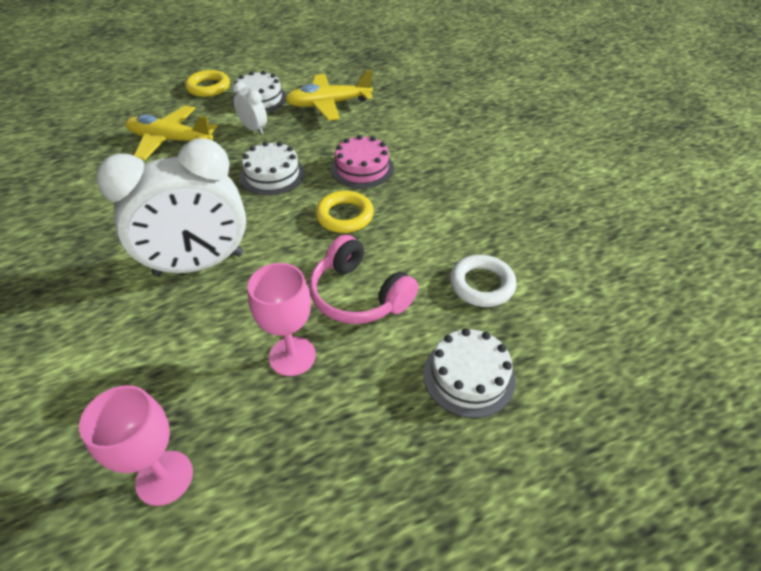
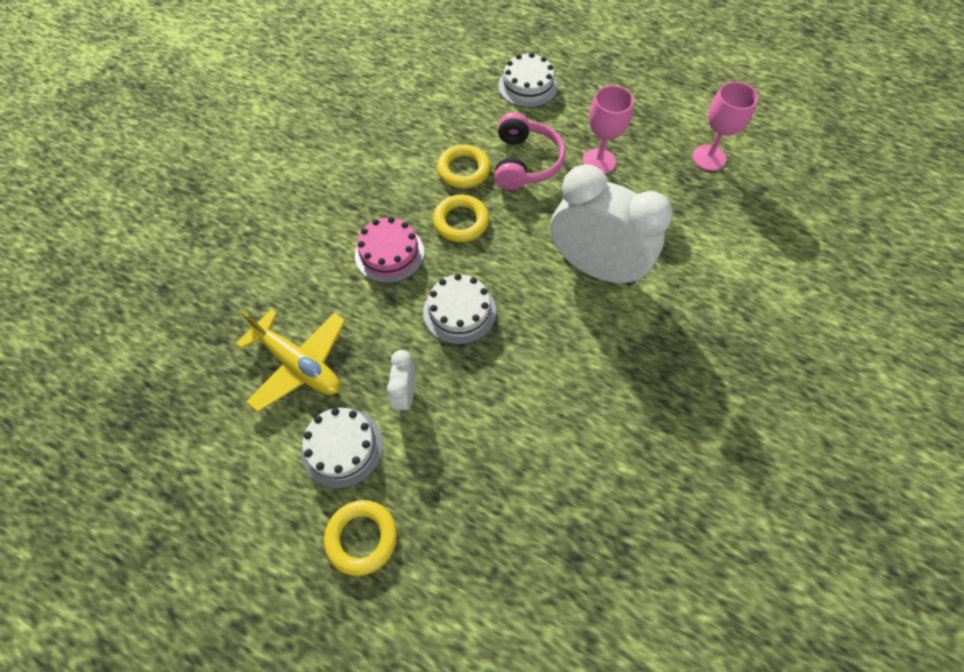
camera: 130 degrees left, 15 degrees up
(170, 140) = (494, 455): yellow plane -> none
(397, 248) = (463, 170): none -> yellow ring
(481, 284) = (454, 113): white ring -> none

